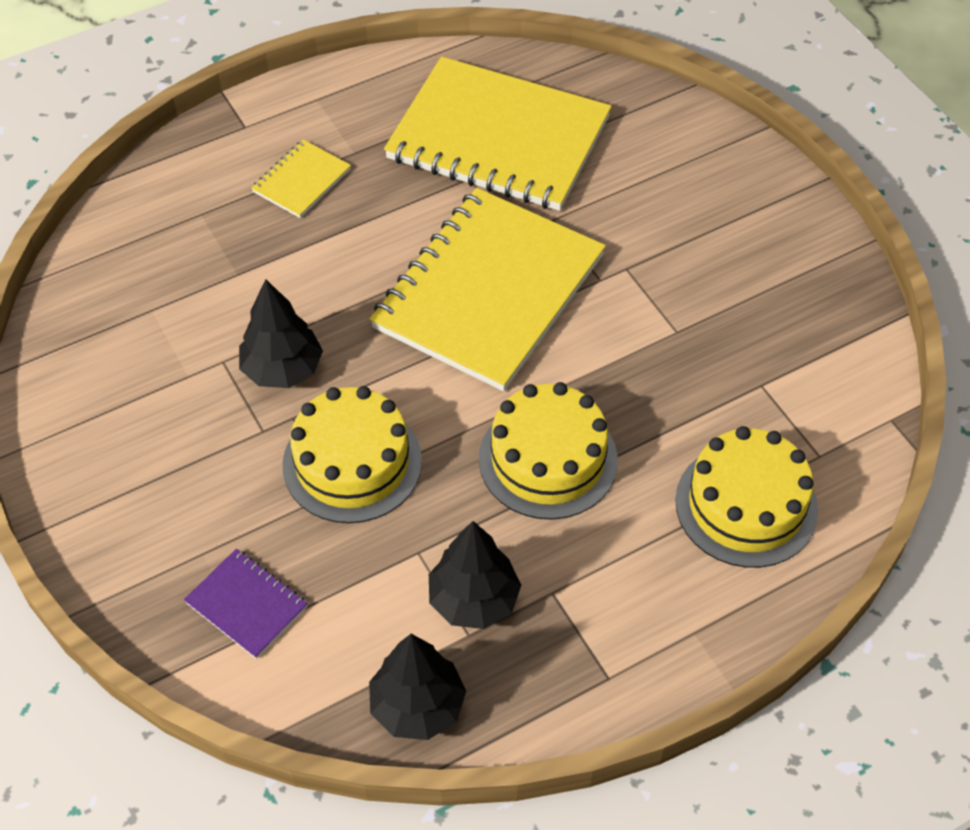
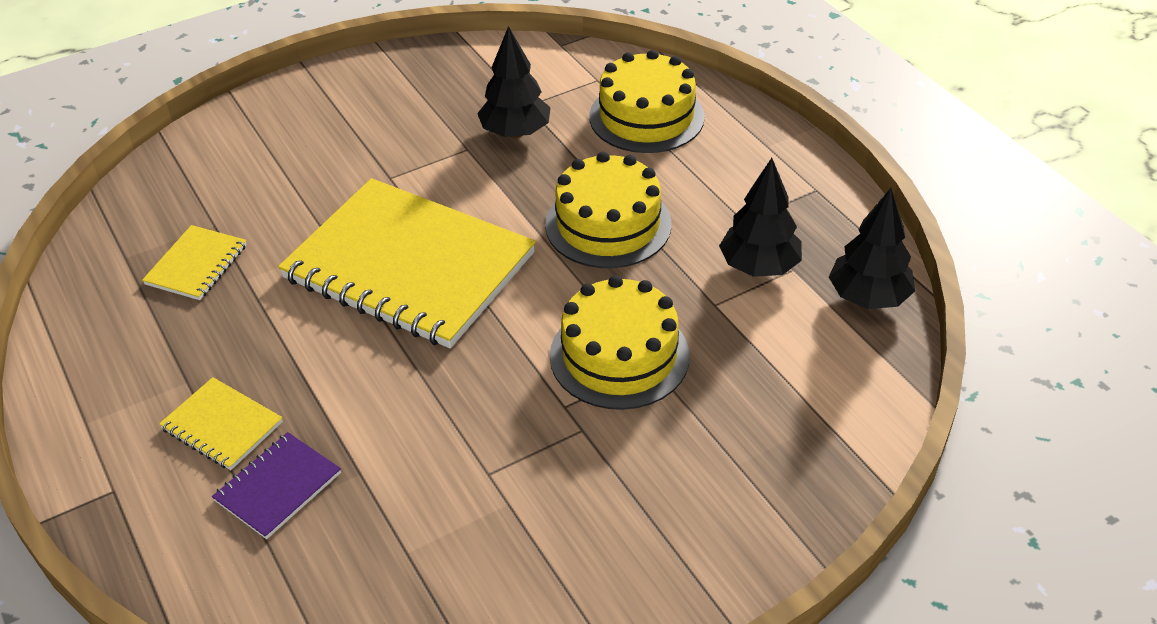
camera: 90 degrees left, 10 degrees down
(246, 605) = (791, 422): purple notebook -> purple notebook (278, 487)
(282, 370) = (502, 419): black tree -> black tree (515, 132)
(498, 138) = (196, 265): yellow notebook -> yellow notebook, size x0.43

